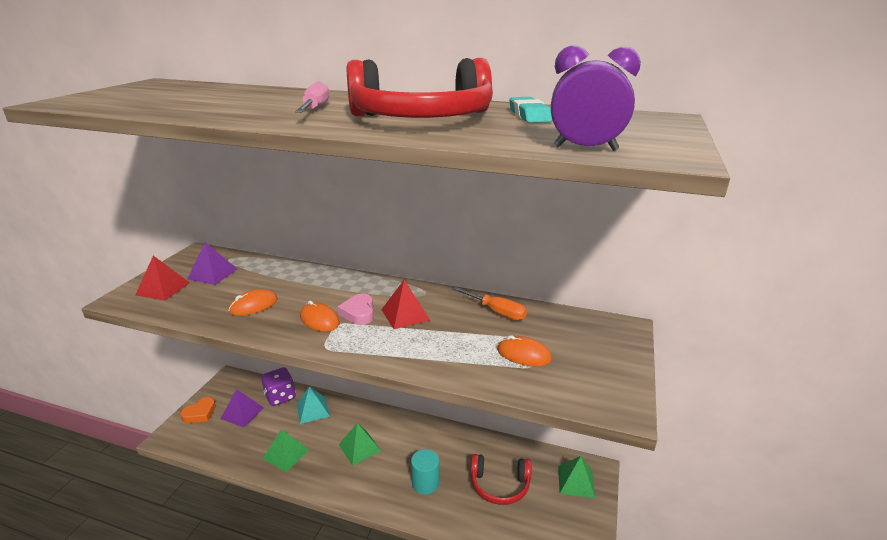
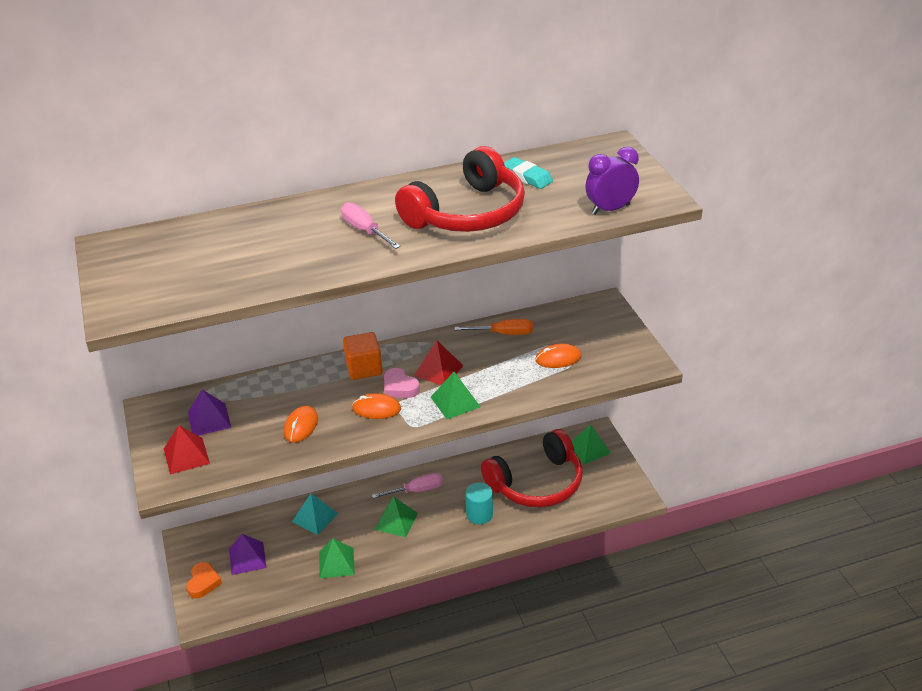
camera: 35 degrees left, 10 degrees up
(280, 397) = (267, 524): purple dice -> none
(354, 288) = (364, 368): none -> orange cube
(384, 345) = (455, 402): none -> green pyramid
(399, 432) = (416, 490): none -> pink screwdriver
(499, 485) = (537, 483): red headphones -> red headphones, size x1.62

